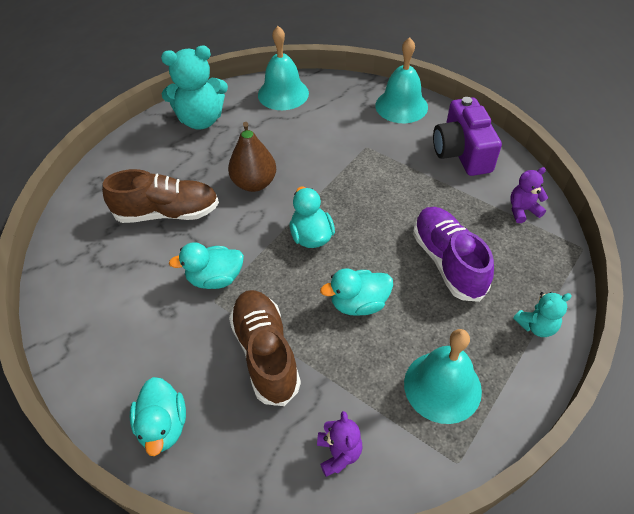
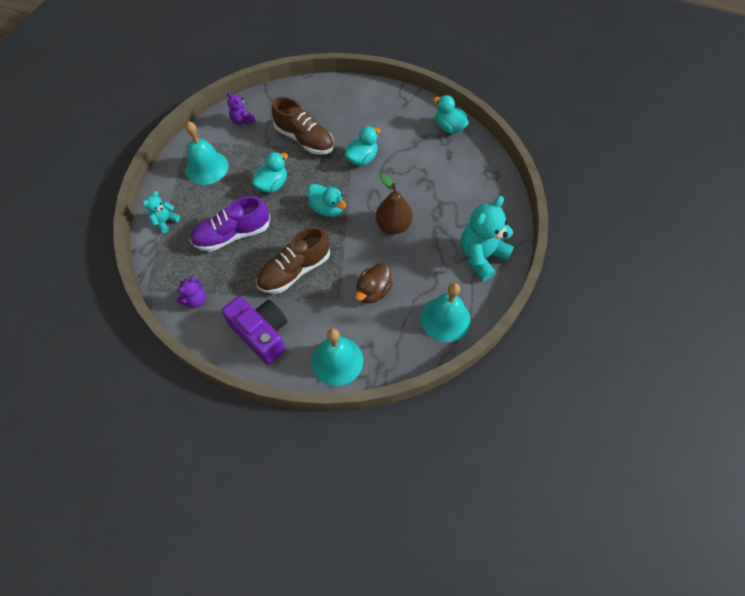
camera: 145 degrees right, 10 degrees up
(163, 426) = (327, 94): turquoise duck -> turquoise duck (449, 127)
(167, 213) = (427, 178): brown shoe -> brown shoe (294, 270)
(328, 138) = (373, 291): none -> brown duck
(447, 262) = (232, 235): purple shoe -> purple shoe turned 120 degrees clockwise

